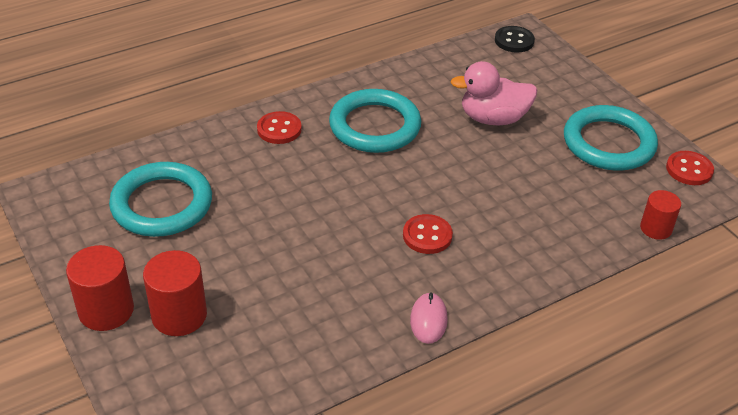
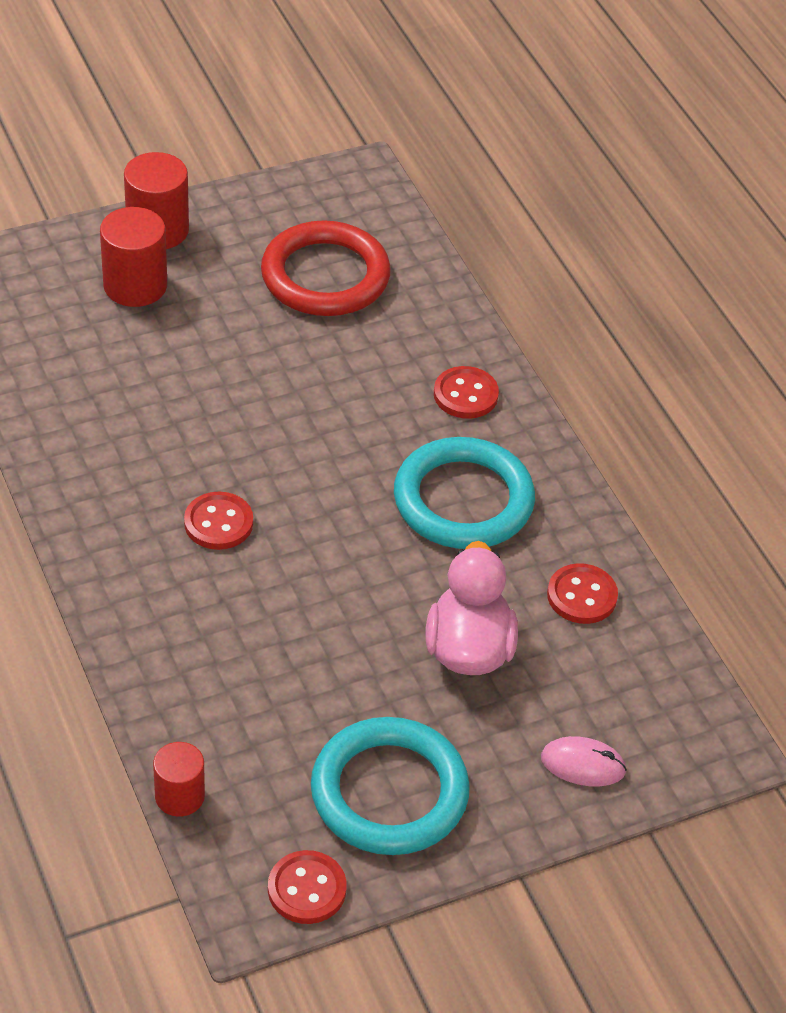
camera: 95 degrees right, 5 degrees up
(162, 204) = (325, 276): turquoise ring -> red ring
(428, 320) = (70, 500): pink mouse -> pink mouse (583, 764)
(437, 78) = (582, 596): none -> red button
(514, 41) = (694, 727): black button -> none

